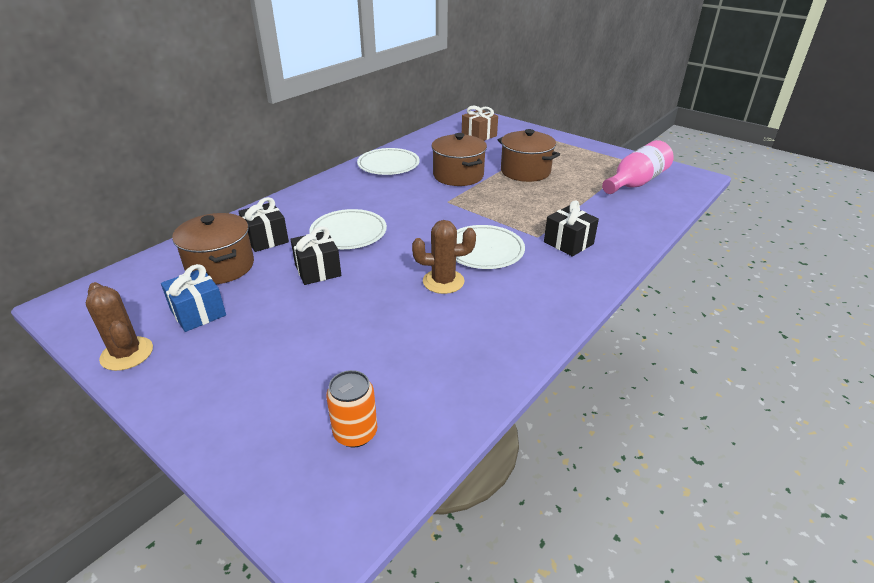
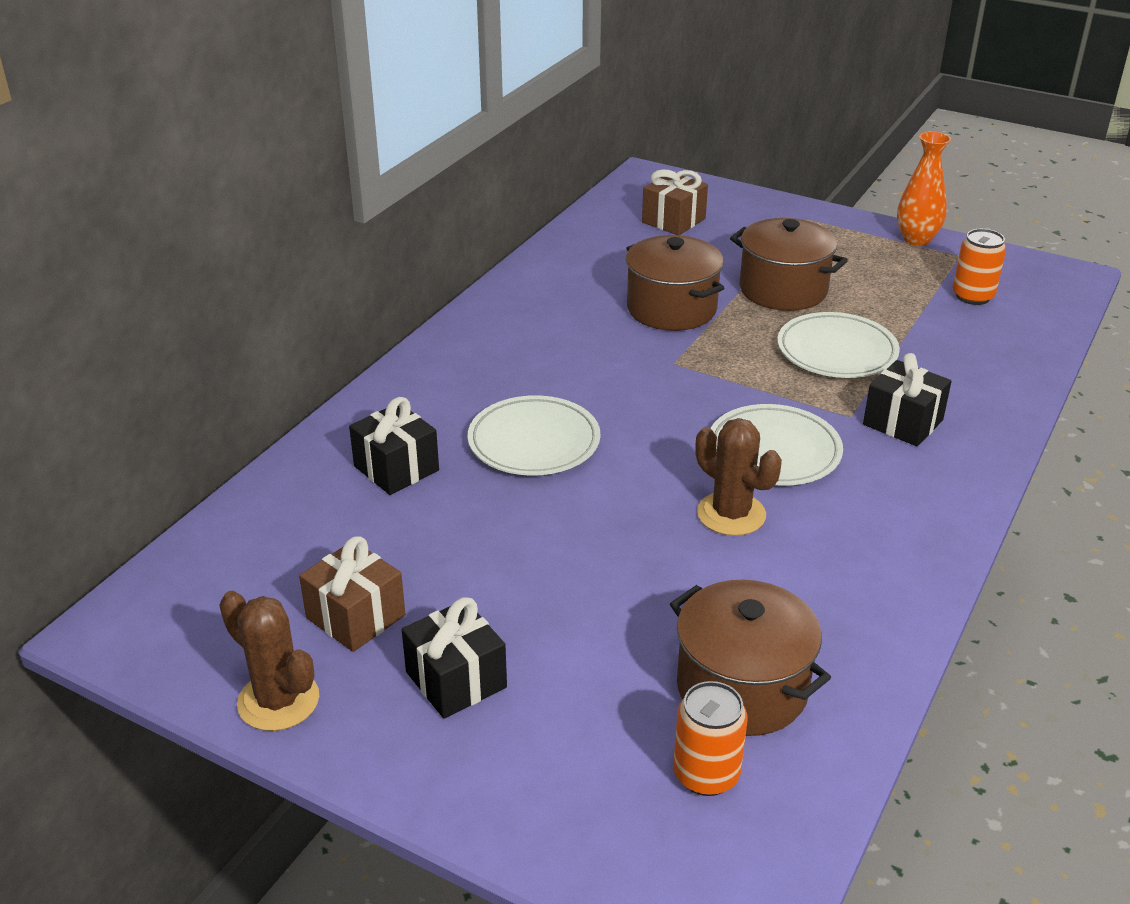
camera: 10 degrees left, 0 degrees up
(198, 313) = (356, 616): blue gift -> brown gift
(220, 266) = (345, 529): brown pot -> brown pot (742, 688)
(318, 270) = (516, 517): black gift -> black gift (456, 680)
(388, 165) = (539, 298): white plate -> white plate (836, 351)
(443, 281) = (731, 514): brown cactus -> brown cactus turned 60 degrees clockwise
(612, 153) = (916, 239): none -> orange vase
(635, 183) = (973, 296): pink bottle -> orange can

